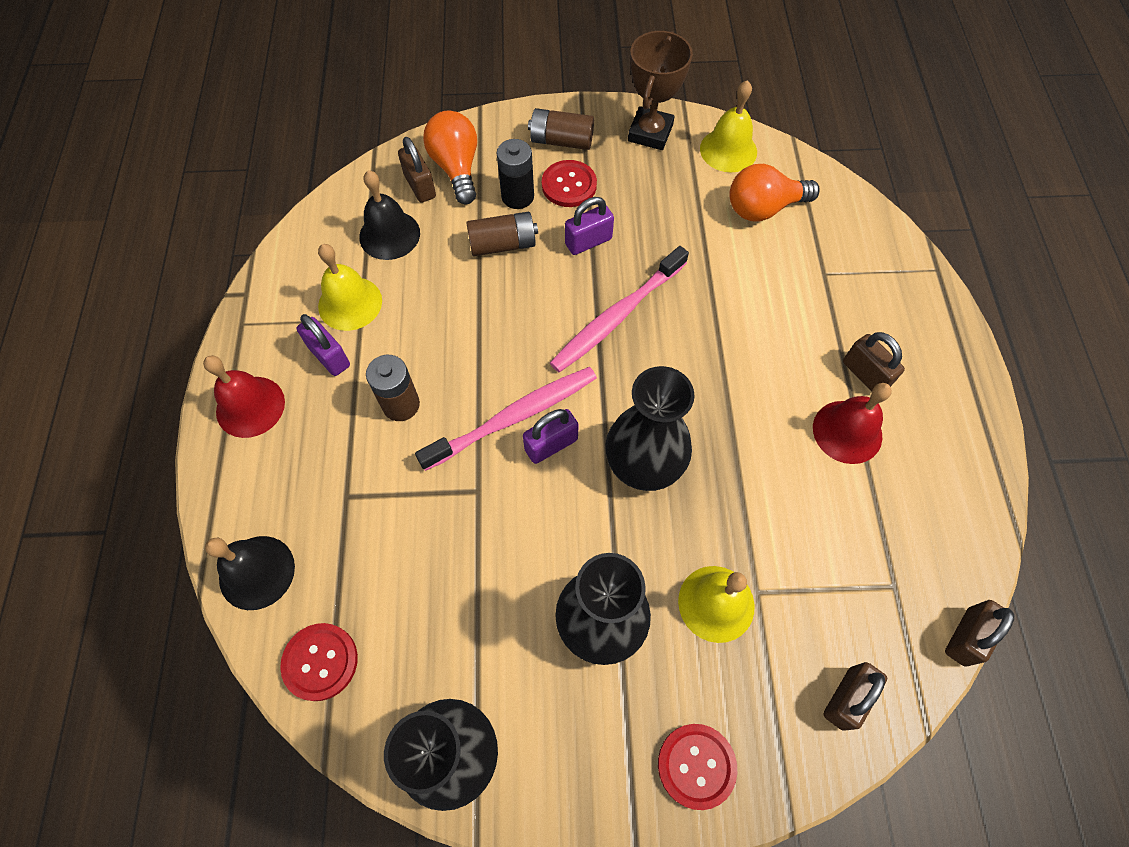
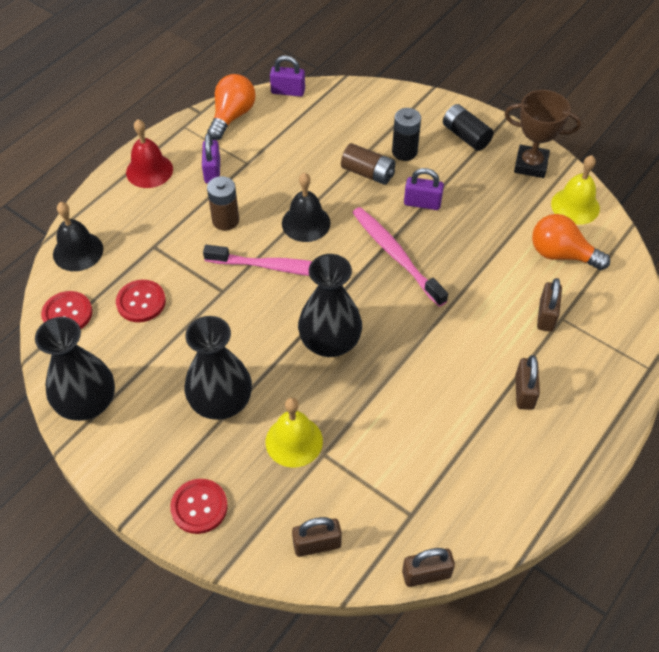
camera: 40 degrees right, 10 degrees down
(350, 303) = (250, 151): yellow bell -> none
(389, 235) = (307, 128): black bell -> black bell (306, 223)
(420, 186) = (351, 112): brown padlock -> brown padlock (546, 316)
(456, 168) = (383, 114): orange light bulb -> orange light bulb (232, 116)
(551, 444) = (286, 296): purple padlock -> purple padlock (288, 91)
(561, 141) = (465, 136): brown battery -> black battery
(569, 185) = (443, 164): red button -> red button (141, 302)
(616, 317) = (395, 255): pink toothbrush -> pink toothbrush turned 60 degrees clockwise
(650, 133) = (531, 165): brown trophy -> brown trophy turned 45 degrees clockwise
(847, 431) = (475, 414): red bell -> none

